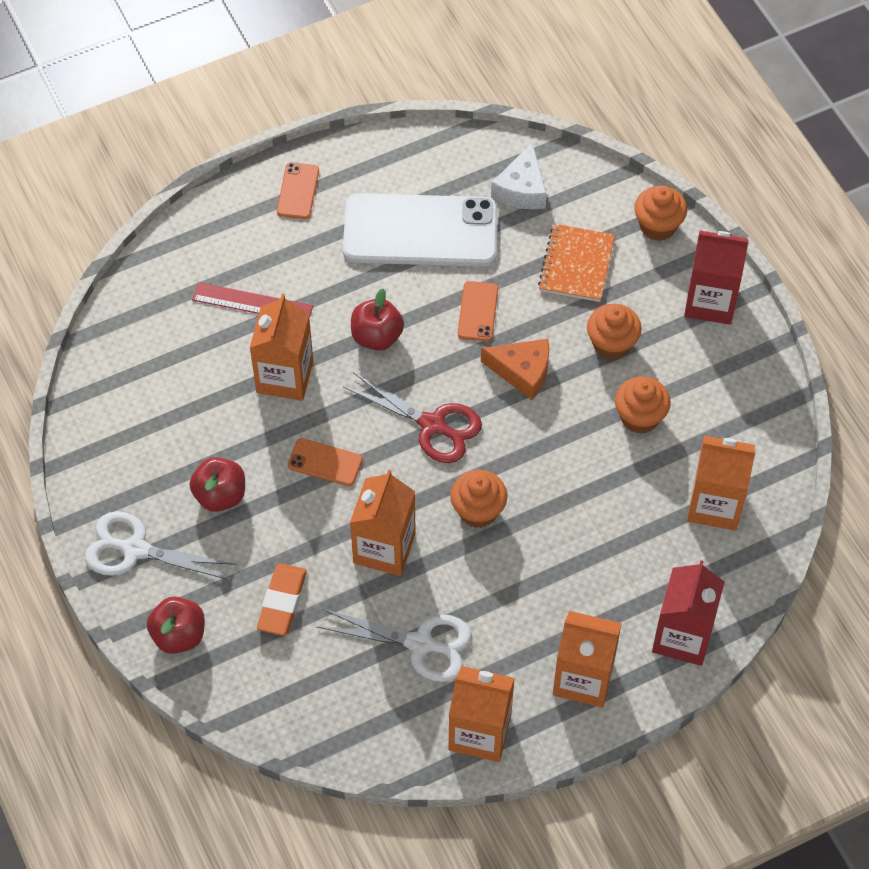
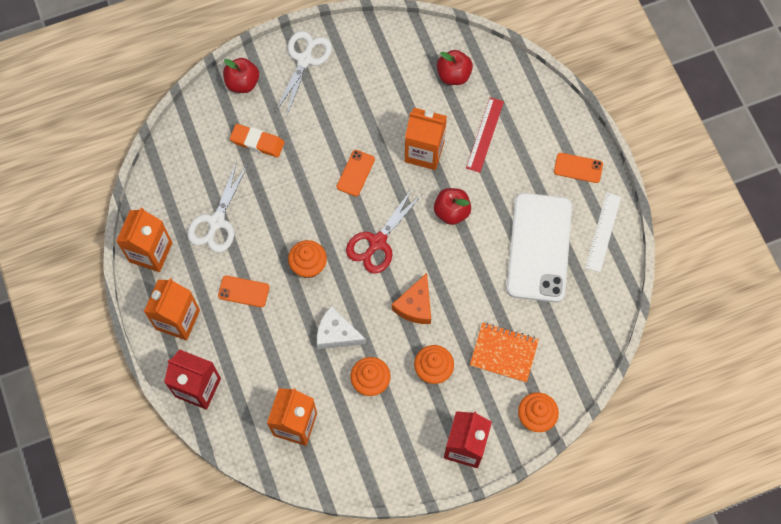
camera: 95 degrees right, 10 degrees up
(220, 495) = (338, 109): red apple -> red apple (453, 75)
(384, 548) = (288, 205): orange carton -> none
(391, 160) = (603, 232): none -> white ruler
(478, 311) = (467, 280): orange phone -> orange phone (243, 291)
(522, 189) = (573, 321): white cheese -> white cheese (336, 334)

